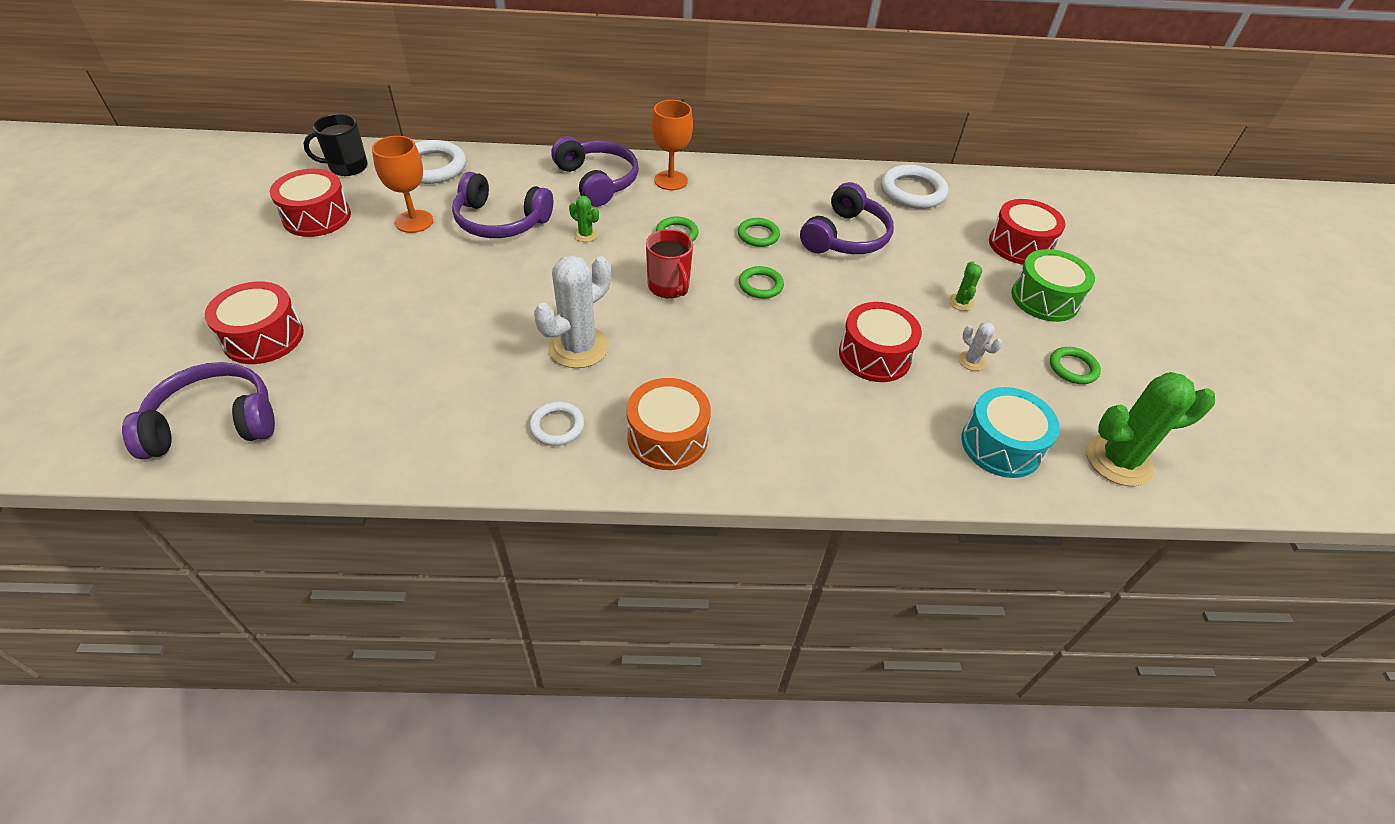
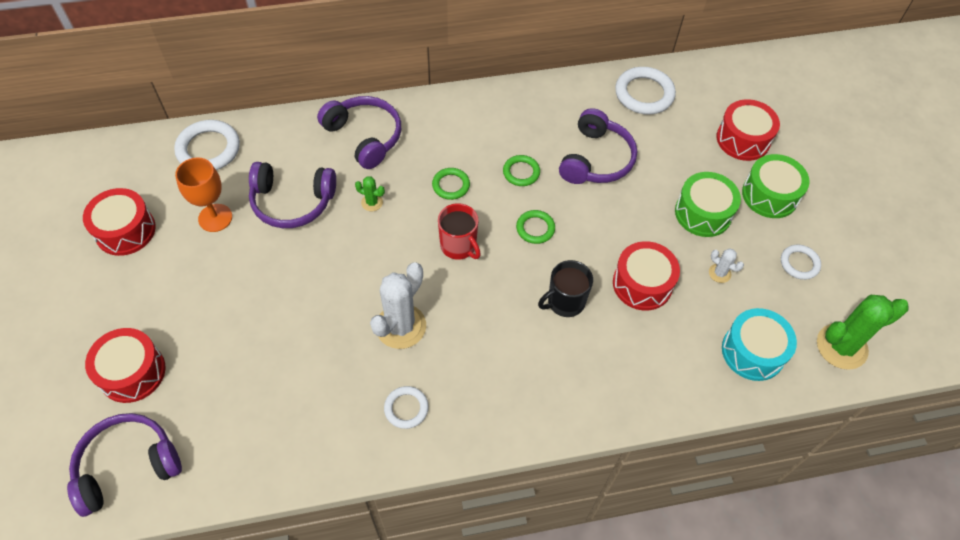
camera: 10 degrees left, 10 degrees up
(347, 167) = (130, 164): black mug -> black mug (565, 302)
(667, 437) = (496, 400): orange drum -> none
(670, 180) = (430, 123): orange goblet -> none
(961, 302) = (703, 213): green cactus -> green drum
(1073, 368) = (799, 263): green ring -> white ring

